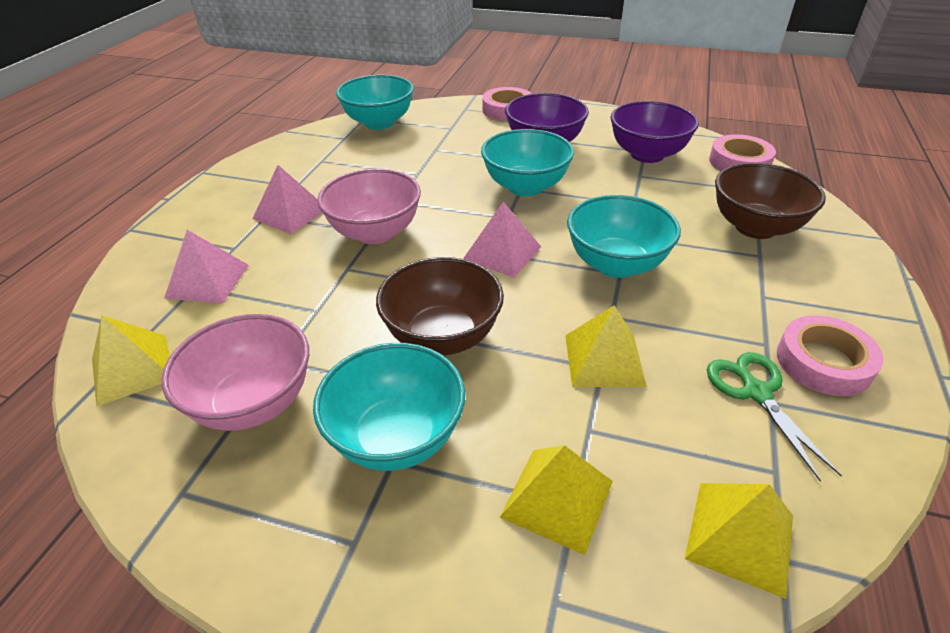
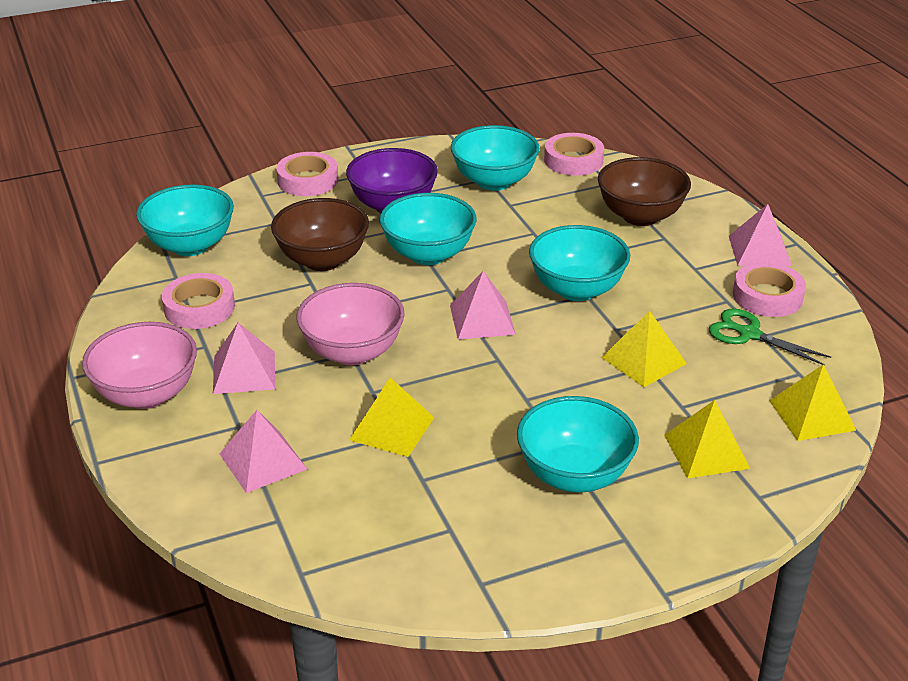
camera: 40 degrees left, 5 degrees down
(132, 369) = (313, 548): yellow pyramid -> yellow pyramid (392, 428)
(253, 403) = (447, 513): pink bowl -> pink bowl (147, 394)
(328, 161) = (199, 308): none -> pink tape
(442, 337) = (520, 401): brown bowl -> brown bowl (322, 260)
(647, 155) = (494, 181): purple bowl -> turquoise bowl
(862, 310) = (759, 250): none -> pink pyramid

